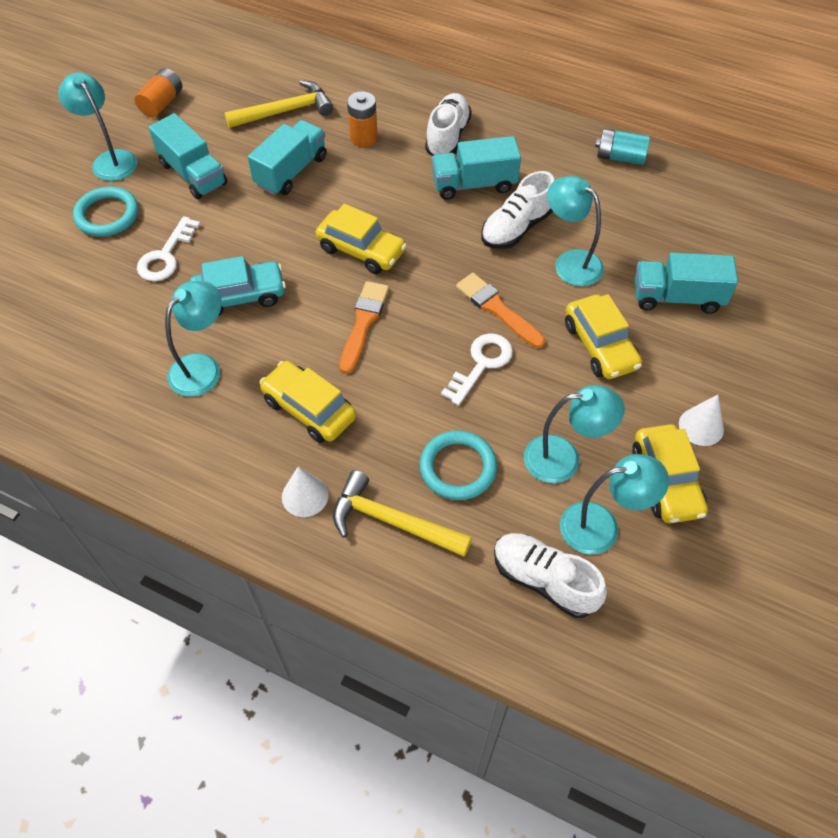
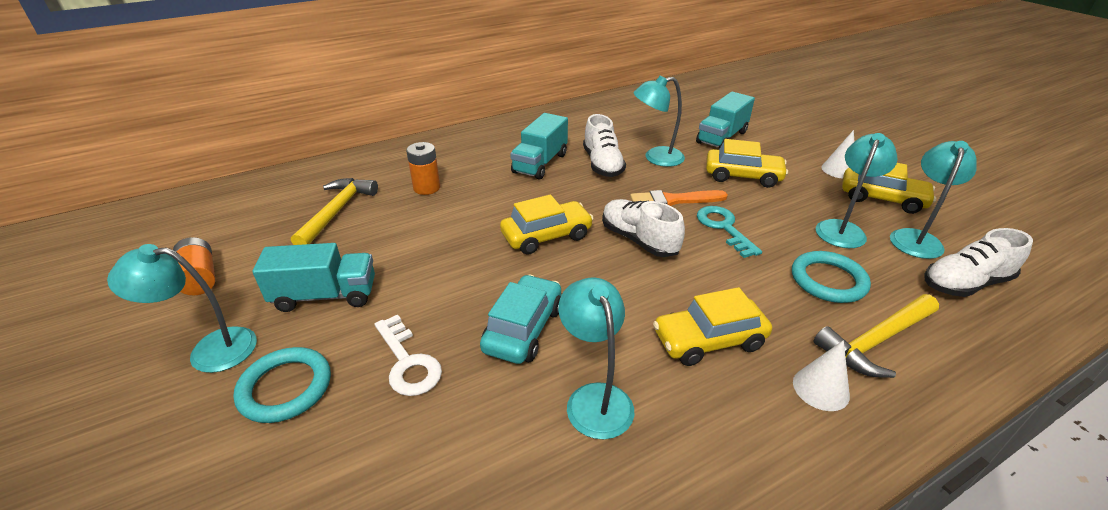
camera: 55 degrees left, 20 degrees down
(291, 171) = (410, 236): turquoise truck -> none
(363, 323) = (630, 267): orange brush -> none
(447, 136) = (479, 155): white shoe -> white shoe (639, 240)
(481, 364) = (724, 228): white key -> turquoise key
(620, 157) = (583, 110): turquoise battery -> none

